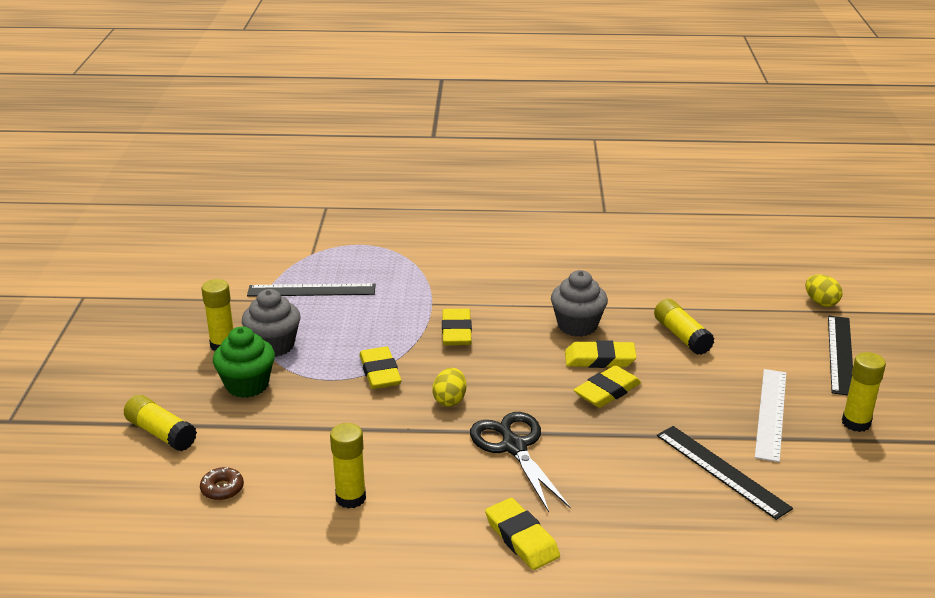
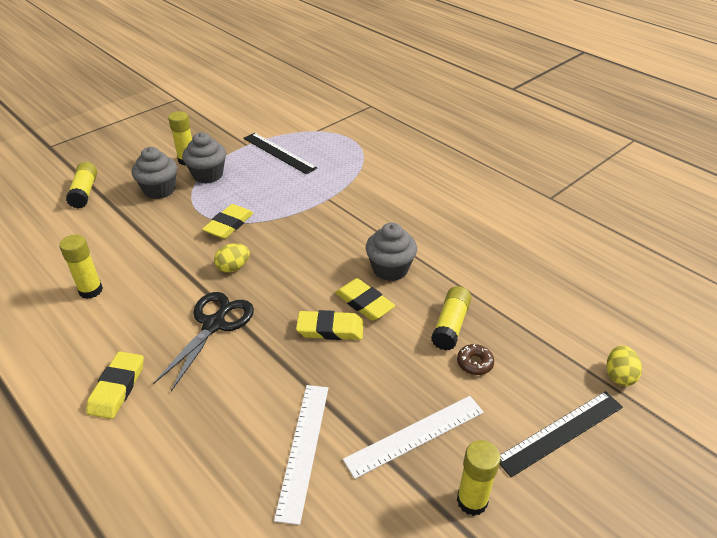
camera: 45 degrees right, 10 degrees up
(222, 489) = (55, 241): brown donut -> brown donut (474, 363)
(247, 385) = (159, 190): green cupcake -> grey cupcake
(456, 331) = (311, 225): yellow eraser -> none
(721, 471) = (303, 449): black ruler -> white ruler

